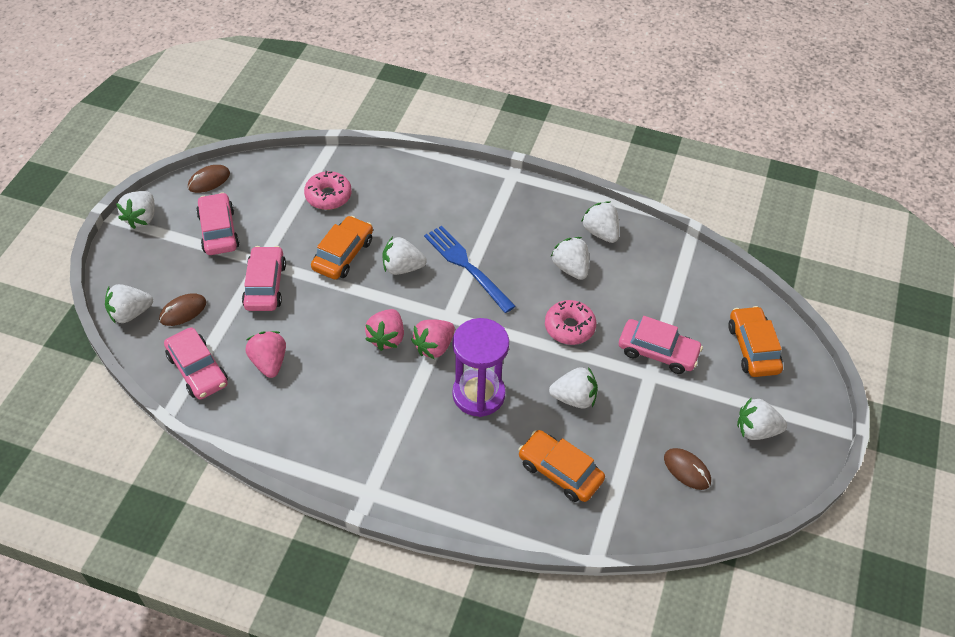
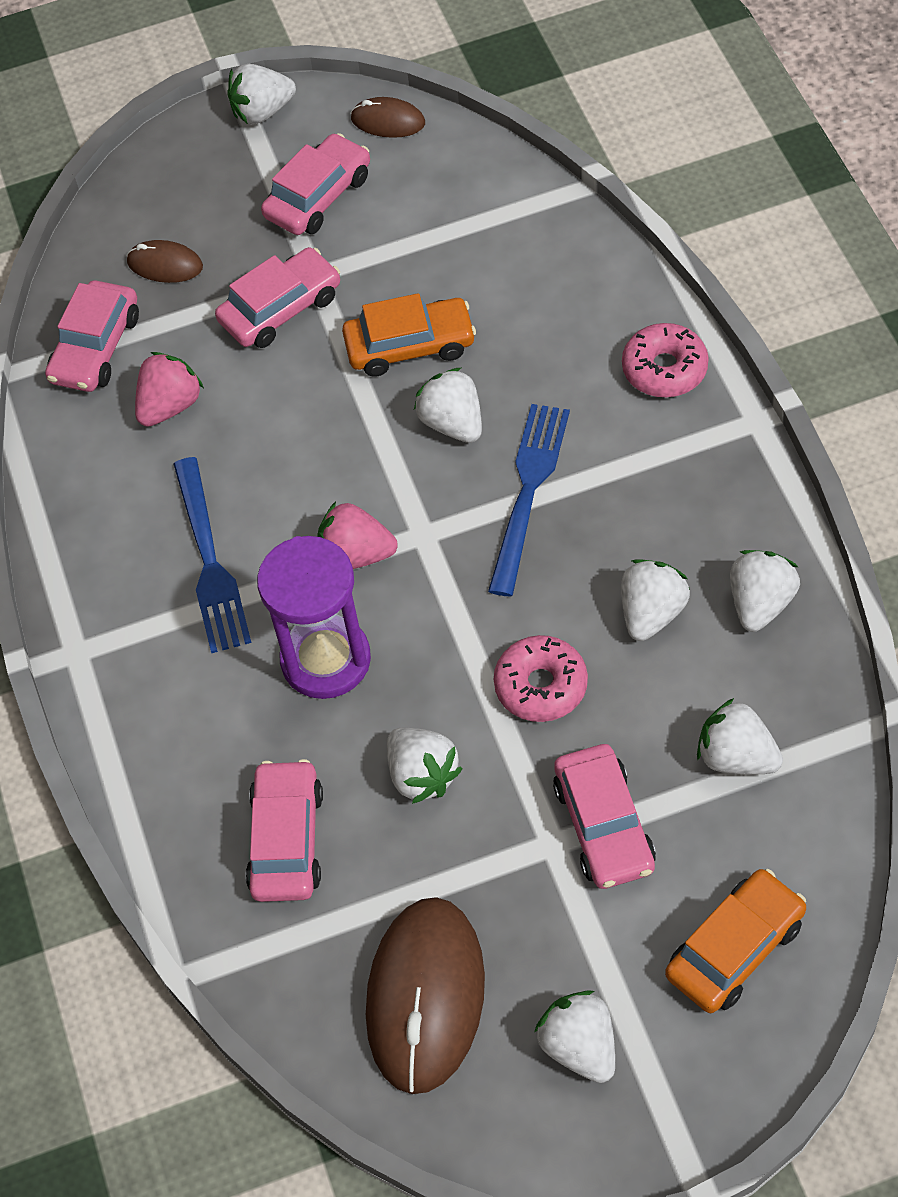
camera: 60 degrees right, 5 degrees up
(130, 313) = (115, 221): white strawberry -> white strawberry (736, 757)
(328, 196) = (492, 254): pink donut -> pink donut (664, 369)
(377, 404) = (210, 562): none -> blue fork
(387, 338) = (321, 494): pink strawberry -> none
(560, 471) = (287, 840): orange car -> pink car
(687, 470) = (426, 996): brown mouse -> brown mouse, size x2.05

